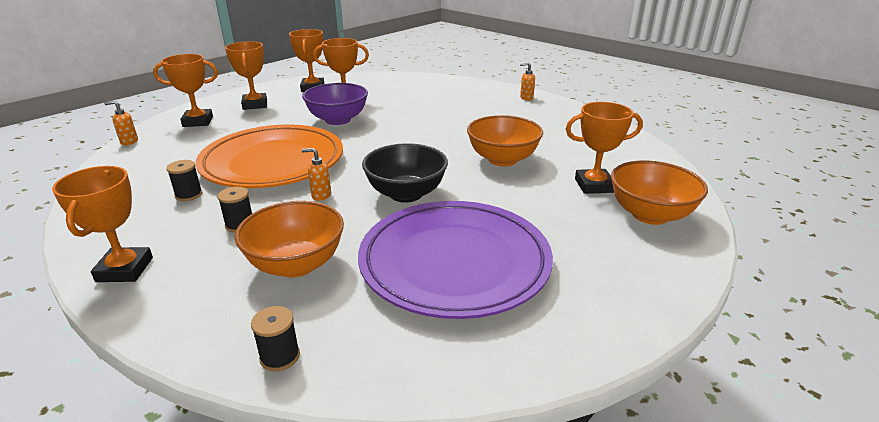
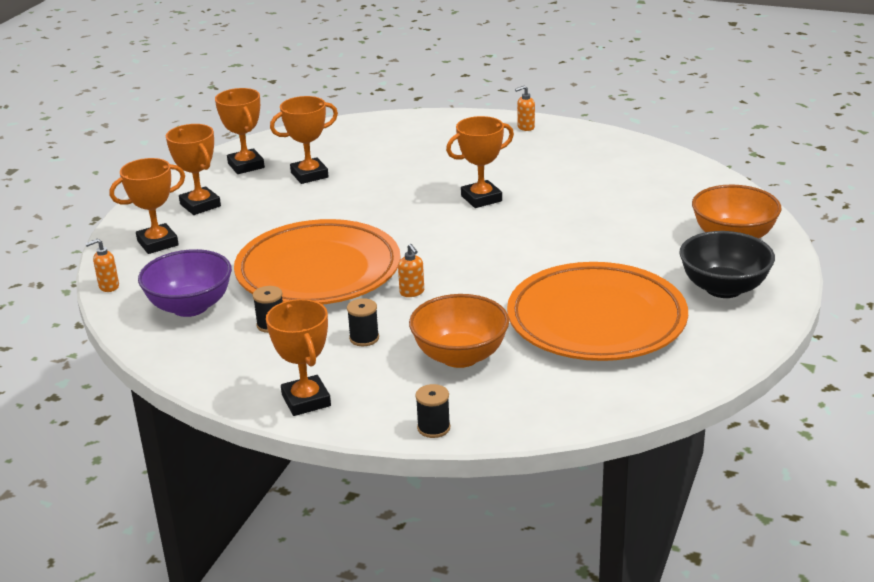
camera: 20 degrees left, 0 degrees up
(280, 356) = (522, 418): black spool -> black spool (433, 428)
(321, 195) = (412, 292): orange soap dispenser -> orange soap dispenser turned 105 degrees counterclockwise
(338, 120) = (331, 204): purple bowl -> purple bowl (190, 307)
(406, 194) = (496, 270): black bowl -> black bowl (723, 288)
(454, 263) = (596, 320): purple plate -> orange plate
(502, 159) = (560, 212): orange bowl -> none
(594, 185) = (667, 220): orange trophy -> orange trophy (481, 198)

